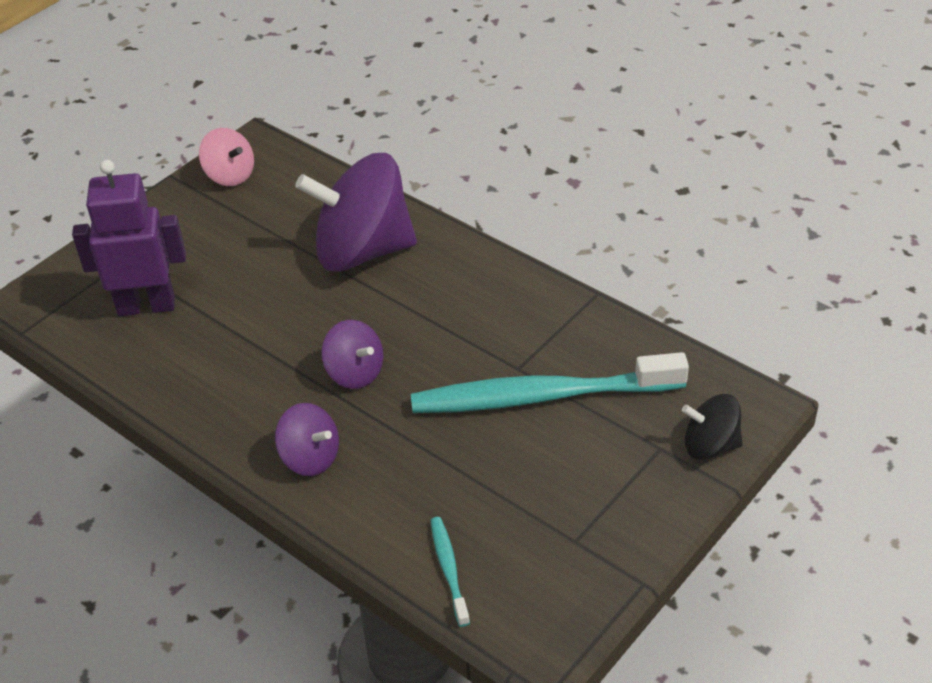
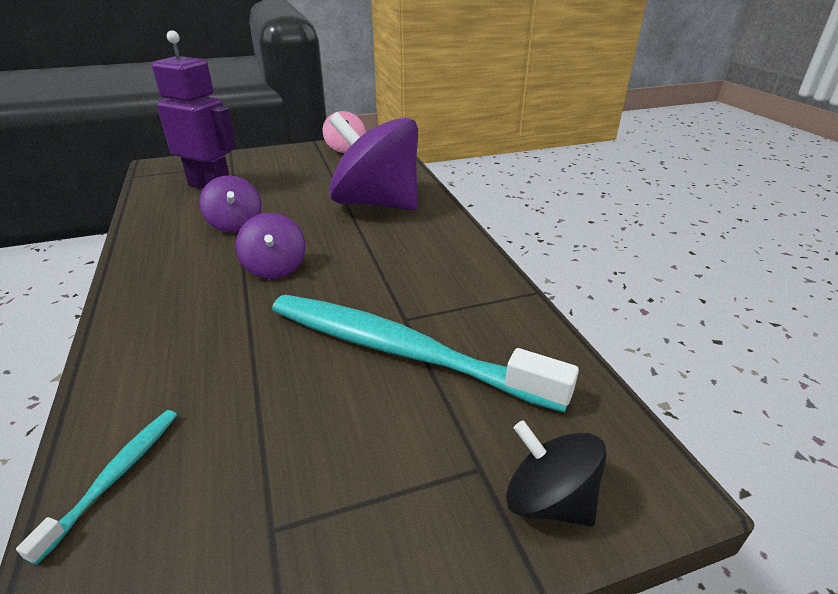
camera: 30 degrees right, 10 degrees down
(310, 458) = (162, 310): purple spinning top -> purple spinning top (235, 224)

